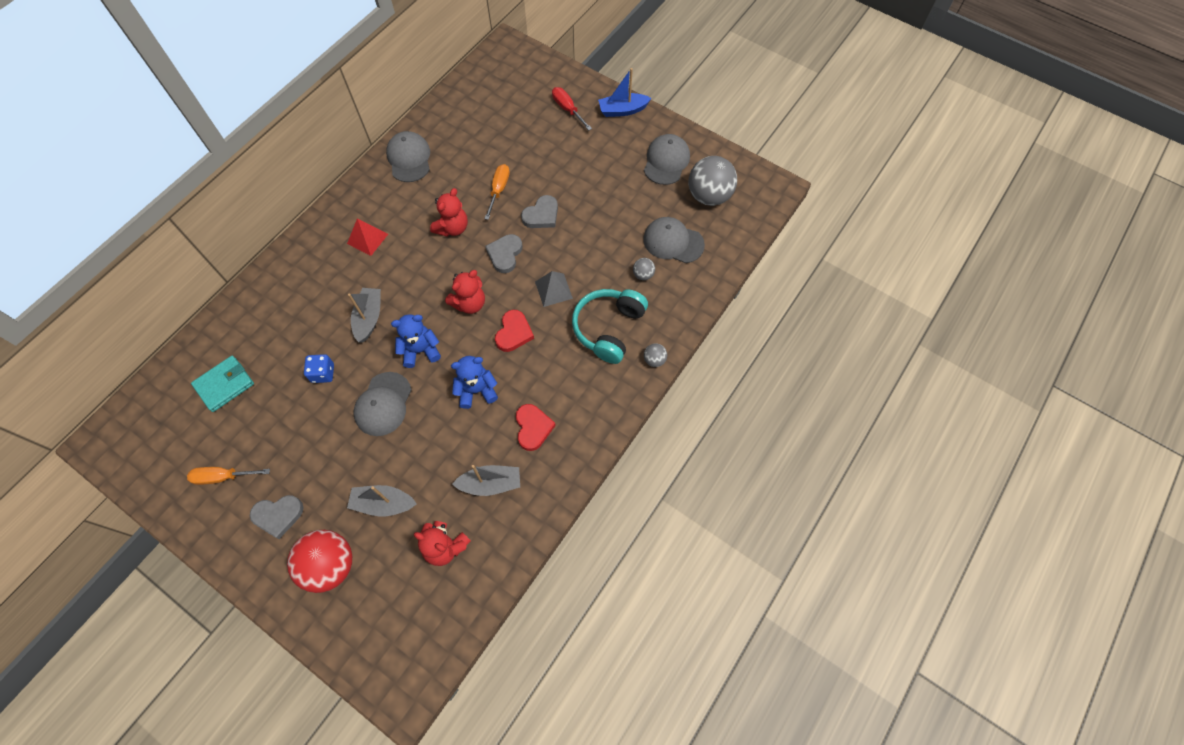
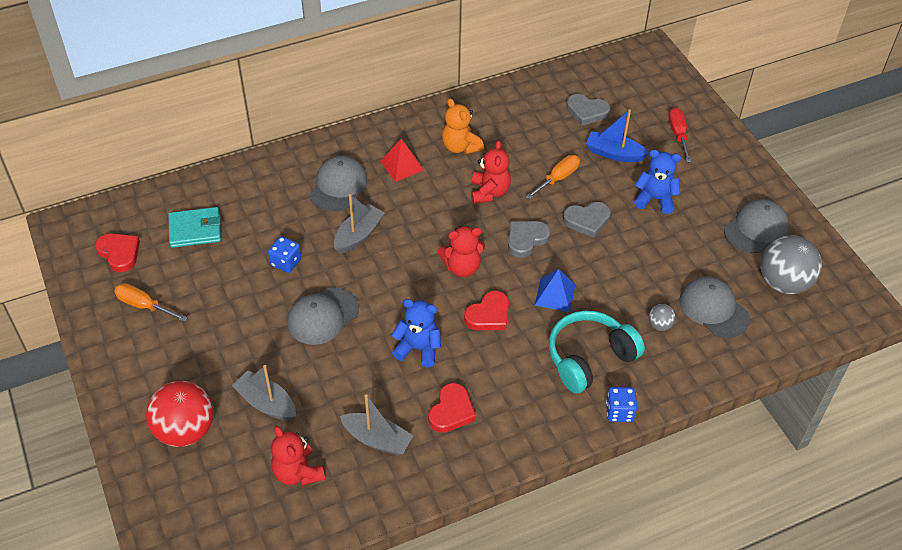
camera: 30 degrees right, 15 degrees down
(169, 441) = (119, 253): none -> red heart
(278, 515) = (168, 363): grey heart -> grey heart (586, 111)
(405, 199) = (460, 147): none -> orange teddy bear
(409, 158) = (487, 112): grey cap -> grey cap (338, 186)
(420, 350) = (387, 286): blue teddy bear -> blue teddy bear (655, 199)
(452, 228) = (489, 192): red teddy bear -> red teddy bear turned 60 degrees counterclockwise
(553, 290) = (555, 295): grey pyramid -> blue pyramid
(622, 110) = (738, 160): blue boat -> blue boat (614, 153)
(654, 360) = (619, 412): grey ball -> blue dice

